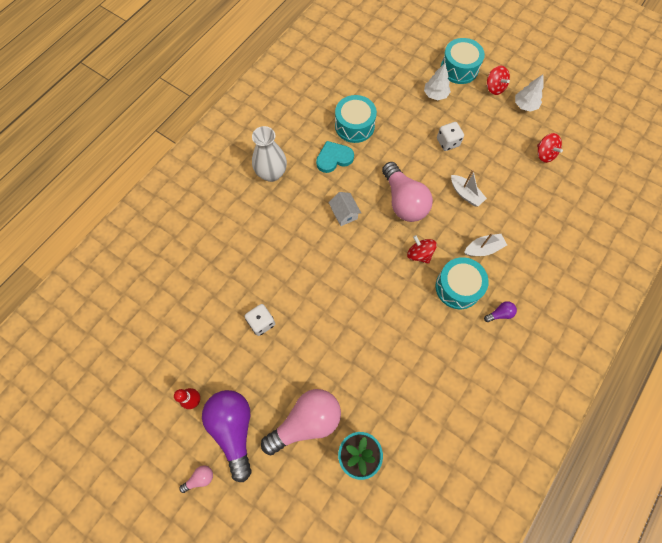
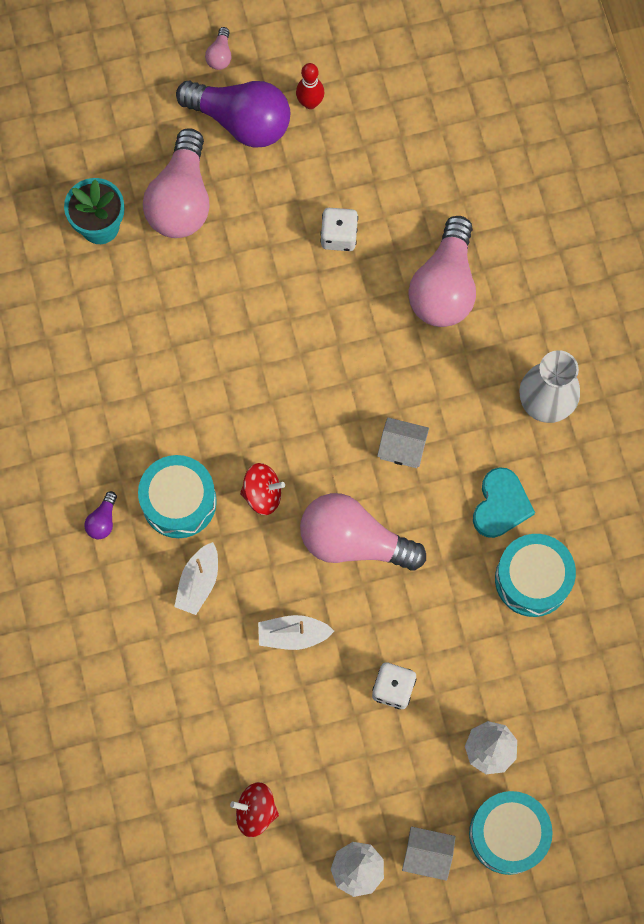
camera: 130 degrees right, 5 degrees up
(249, 254) = (444, 287): none -> pink light bulb
(494, 88) = (427, 854): red spinning top -> white house

